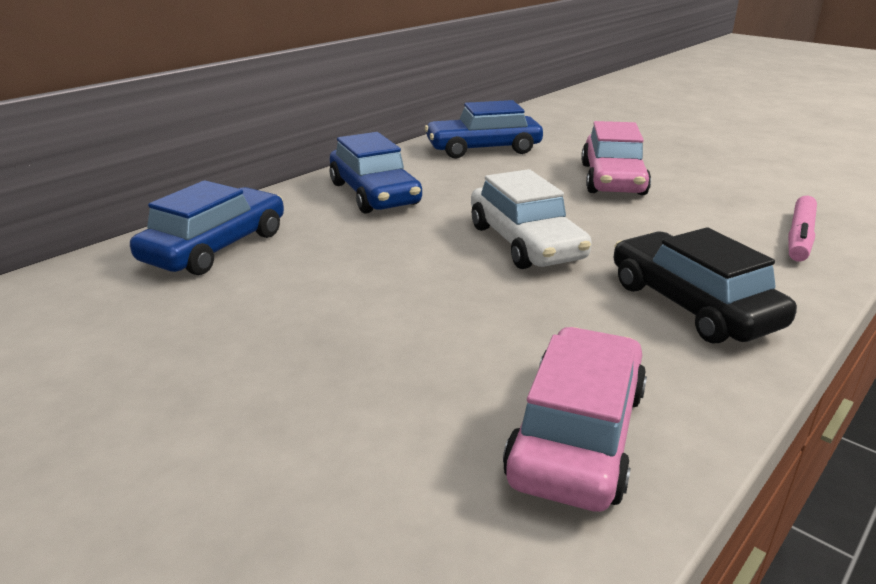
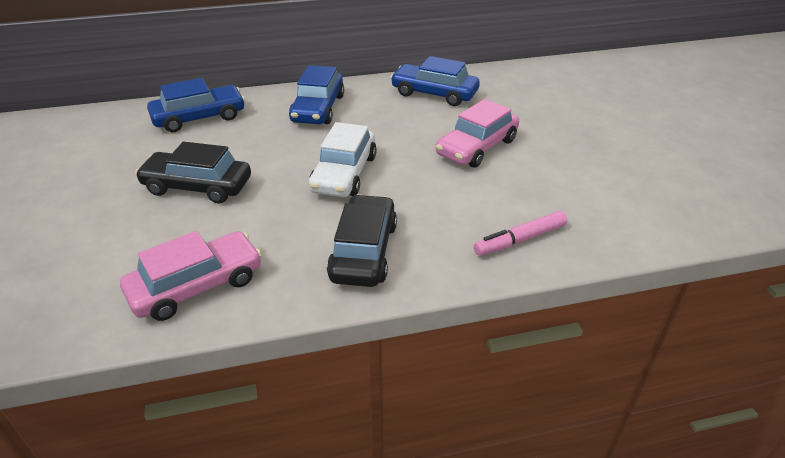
camera: 35 degrees right, 10 degrees up
(357, 321) = (197, 186): none -> black car

